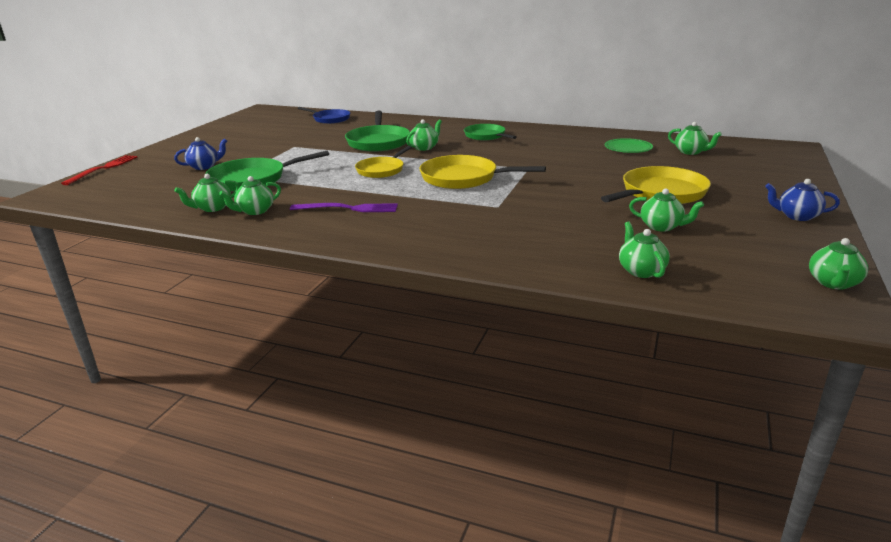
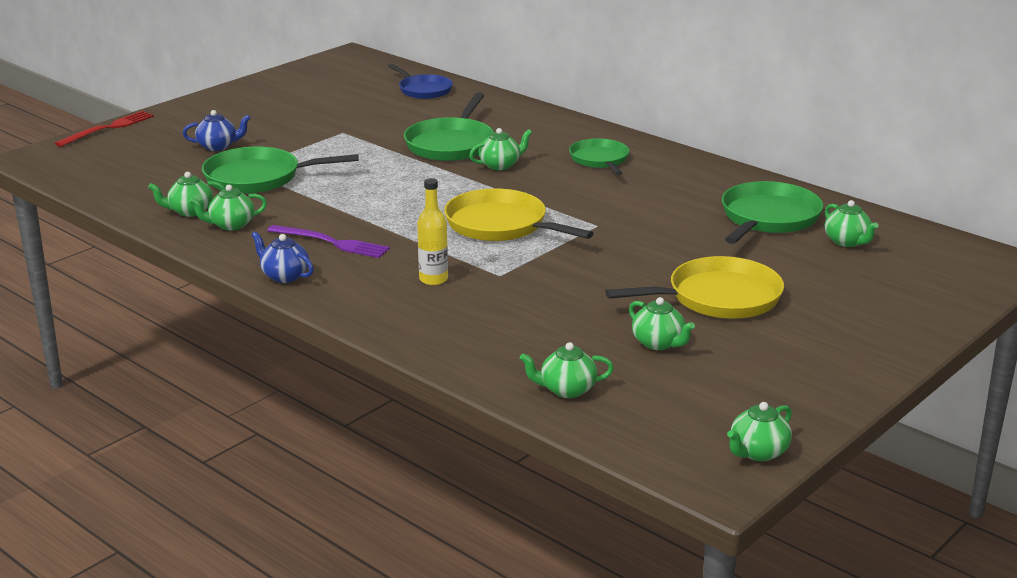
camera: 20 degrees right, 0 degrees up
(381, 170) = (415, 193): yellow pan -> none
(452, 218) = (433, 279): none -> yellow bottle
(628, 148) = (768, 218): green plate -> green pan
(641, 270) = (566, 390): green teapot -> green teapot turned 105 degrees counterclockwise
(797, 216) = (845, 366): blue teapot -> blue teapot (284, 276)

